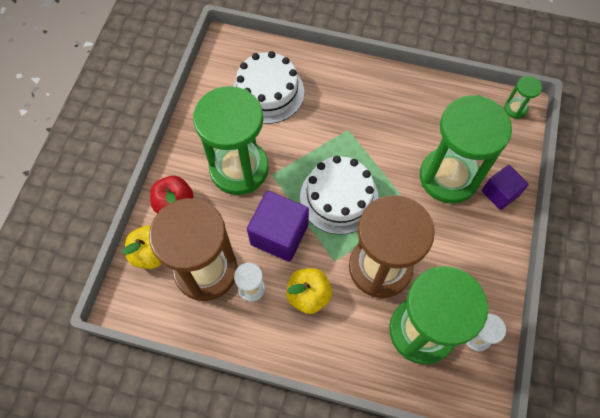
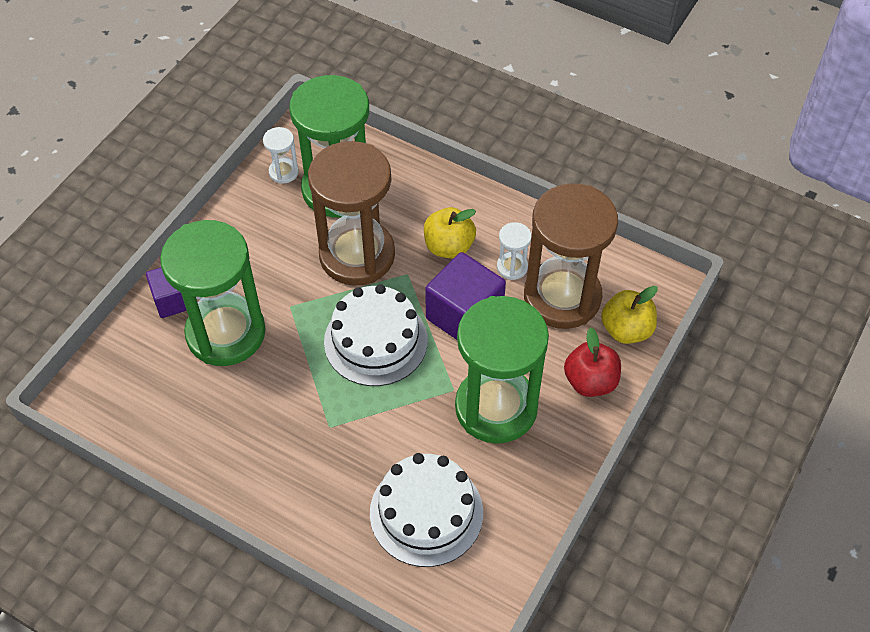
camera: 165 degrees left, 10 degrees down
(515, 109) = (84, 400): green hourglass -> none

